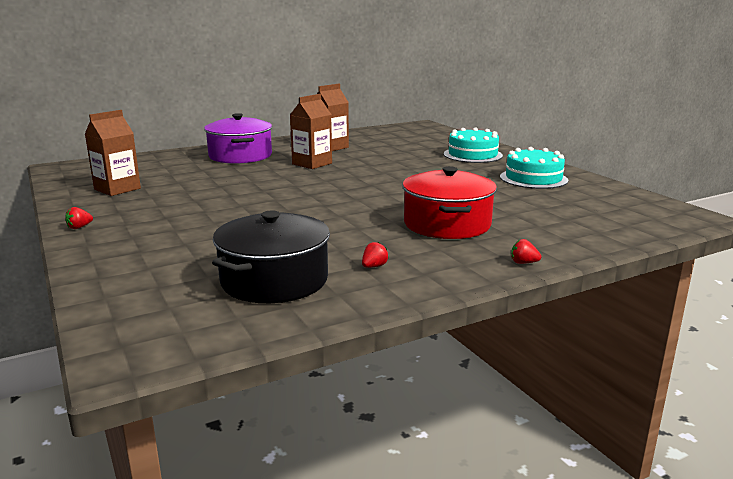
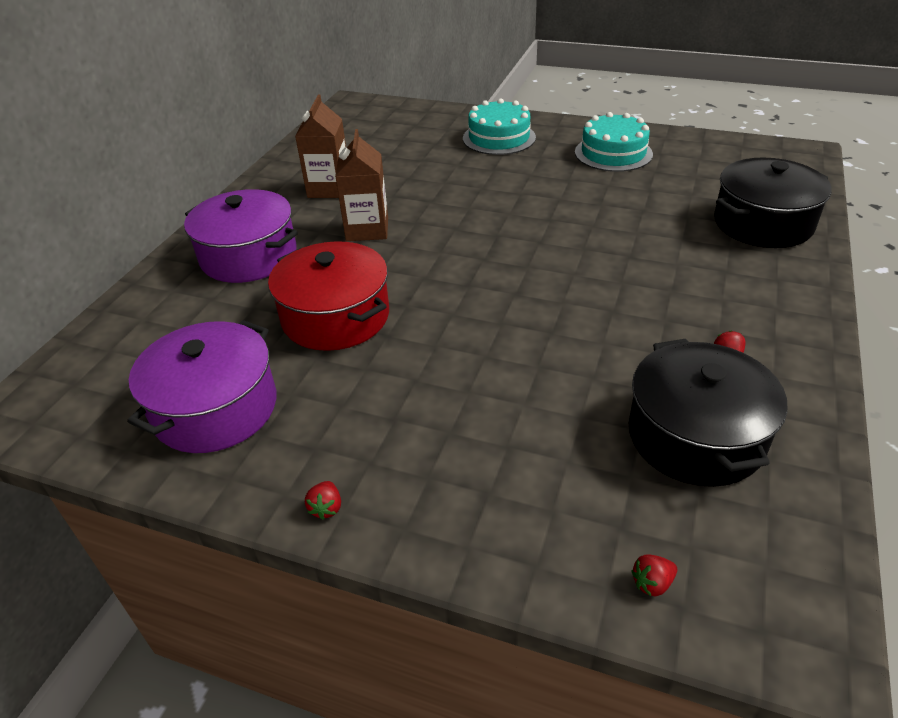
camera: 40 degrees left, 20 degrees up
(117, 189) = (215, 408): brown carton -> purple pot
(447, 224) = (669, 260): red pot -> red pot (335, 317)
(523, 263) = (807, 279): red strawberry -> red strawberry (652, 583)
(561, 233) = (763, 223): none -> black pot

